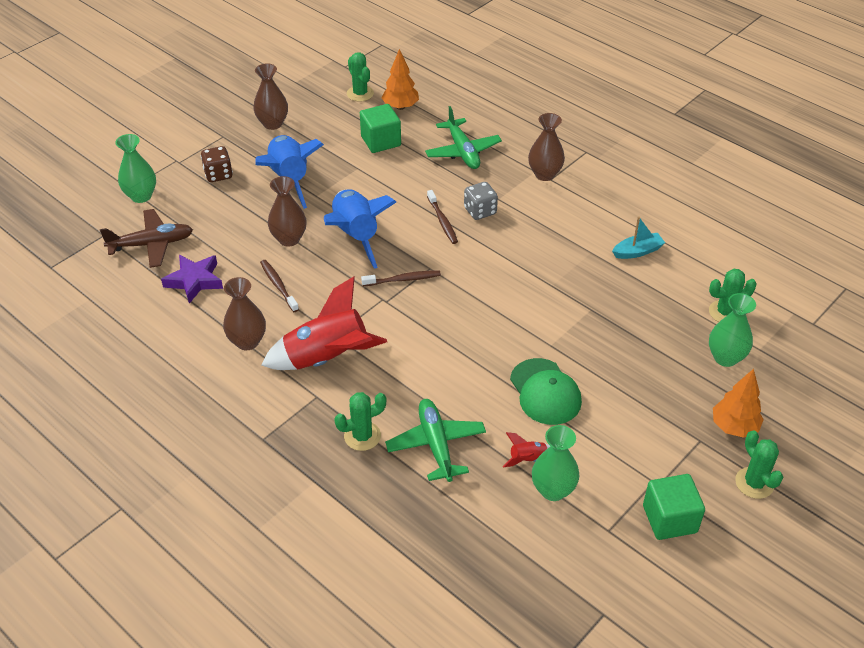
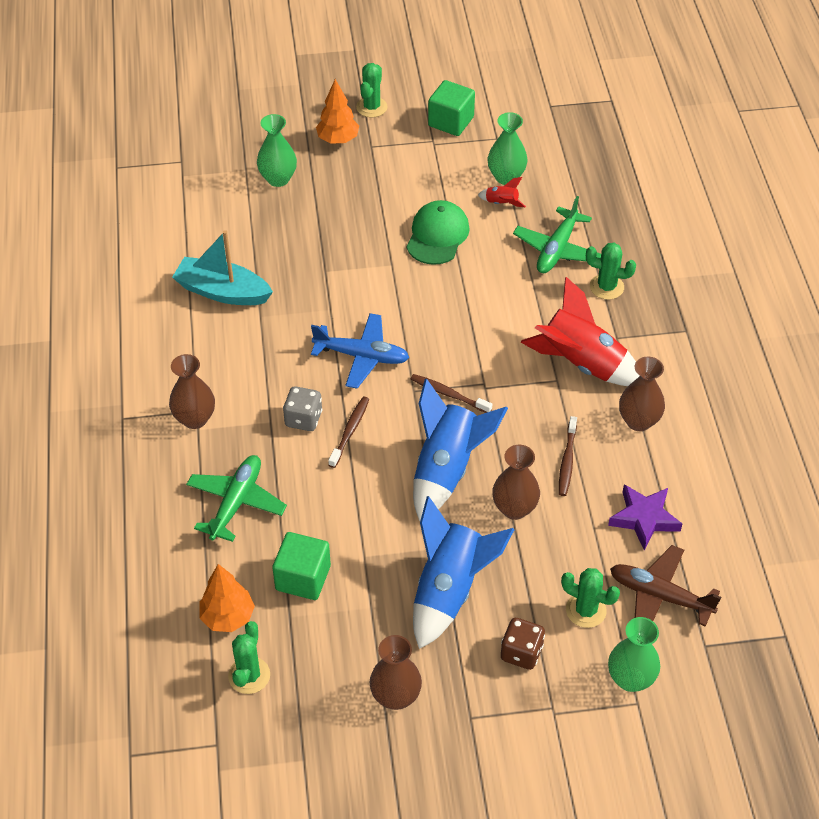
camera: 140 degrees left, 5 degrees up
(490, 268) = (362, 356): none -> blue plane
(637, 251) = (222, 292): turquoise boat -> turquoise boat, size x1.69
(725, 312) = (229, 206): green cactus -> green cactus (586, 610)

